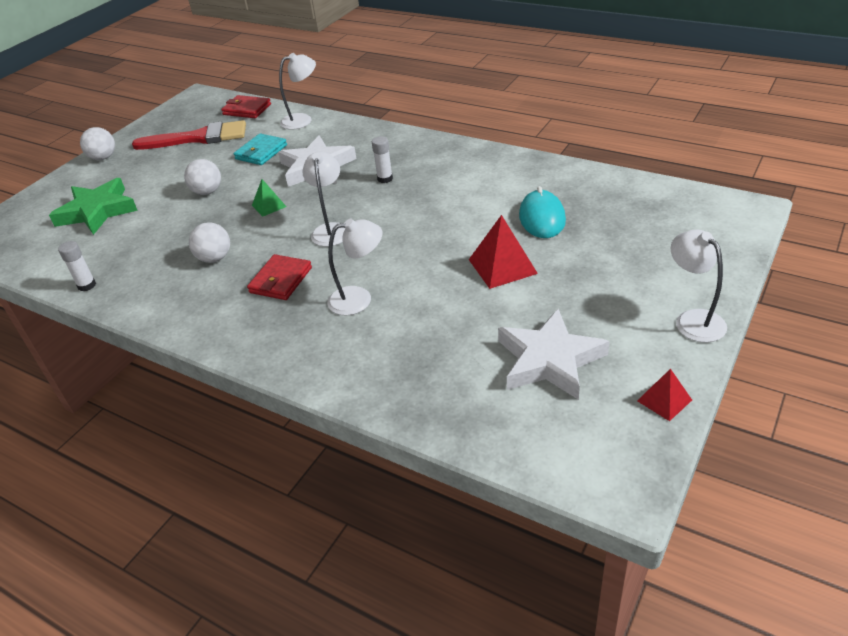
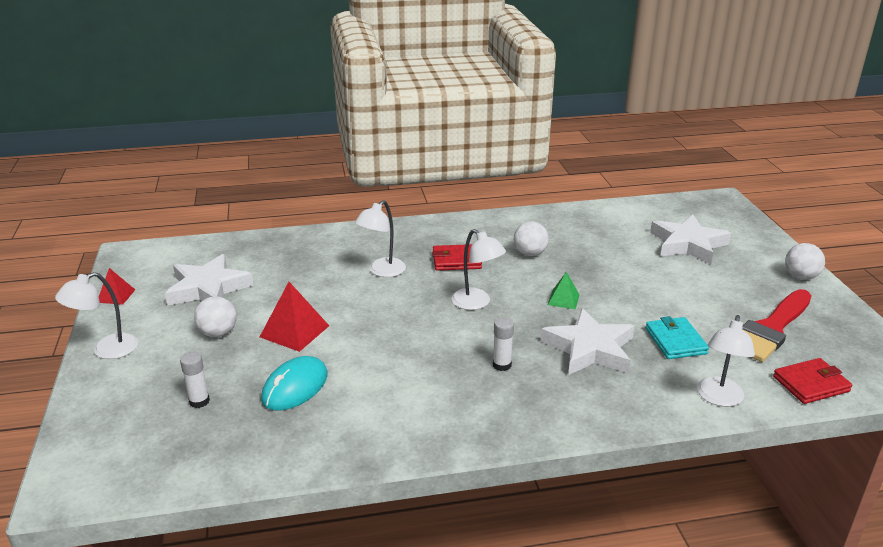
camera: 135 degrees right, 10 degrees down
(87, 285) = (581, 212): white glue stick -> white glue stick (199, 401)
(97, 211) = (688, 244): green star -> white star
(207, 192) = (639, 289): white ball -> white ball (218, 333)
(281, 280) = (456, 260): red wallet -> red wallet turned 75 degrees counterclockwise
(542, 218) = (295, 387): turquoise mouse -> turquoise mouse turned 75 degrees clockwise
(693, 319) = (106, 350): white lamp -> white lamp turned 120 degrees clockwise

